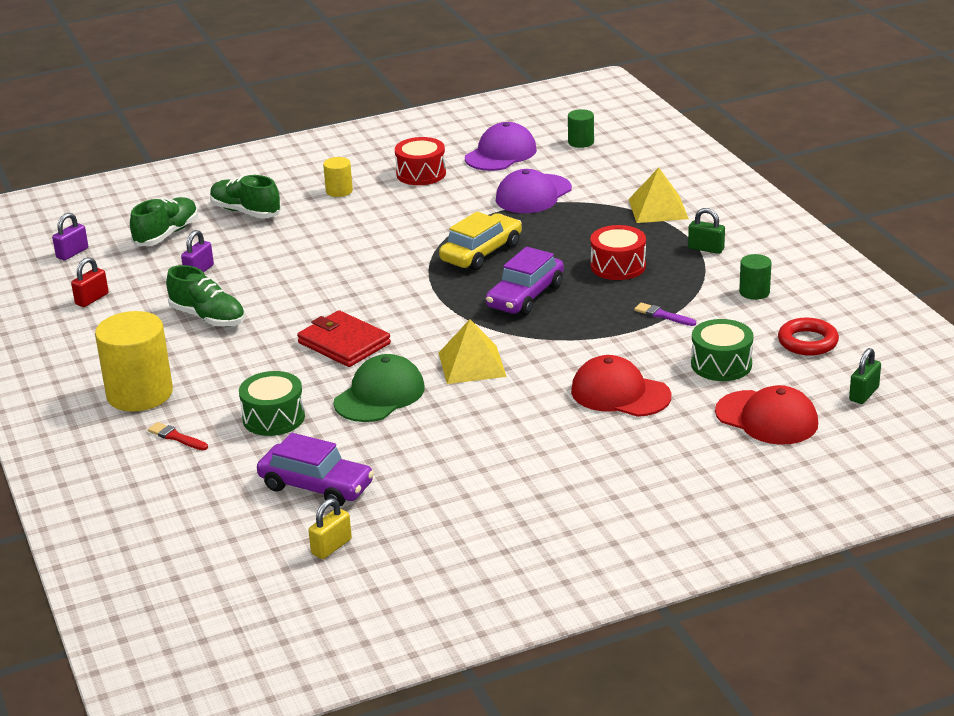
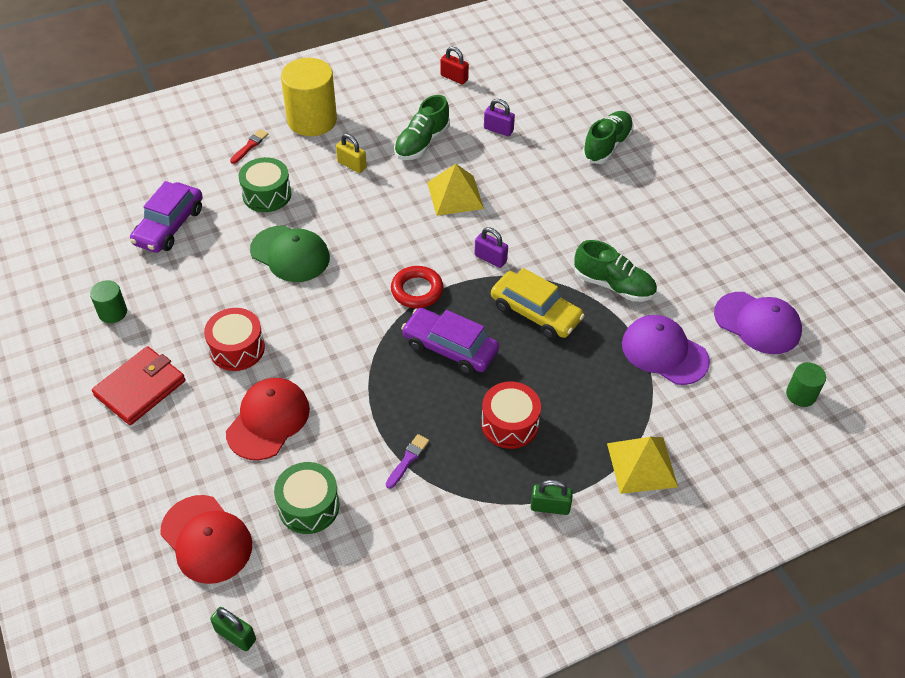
camera: 85 degrees right, 20 degrees up
(72, 253) = (528, 57): purple padlock -> purple padlock (490, 258)
(167, 234) = (562, 104): green shoe -> green shoe (613, 285)
(331, 547) = (91, 240): yellow padlock -> yellow padlock (352, 165)
(339, 191) = (655, 203): yellow cylinder -> none
(344, 343) = (374, 227): red wallet -> red wallet (140, 388)
(421, 174) = (700, 260): red drum -> red drum (237, 348)
(472, 364) = (331, 312): yellow pyramid -> yellow pyramid (455, 195)
(706, 249) = (550, 507): green padlock -> green padlock turned 75 degrees clockwise
(754, 292) = (452, 548): green cylinder -> green cylinder (113, 312)
(767, 418) = (206, 539): red cap -> red cap turned 75 degrees counterclockwise
(807, 342) = (344, 591): red ring -> red ring (417, 290)

